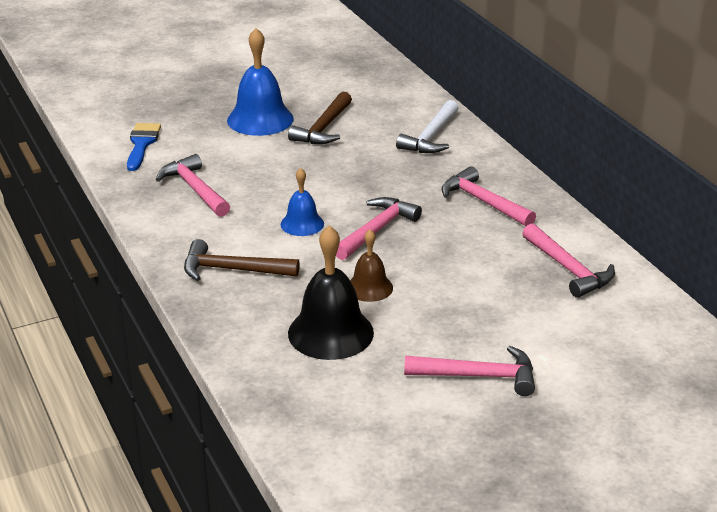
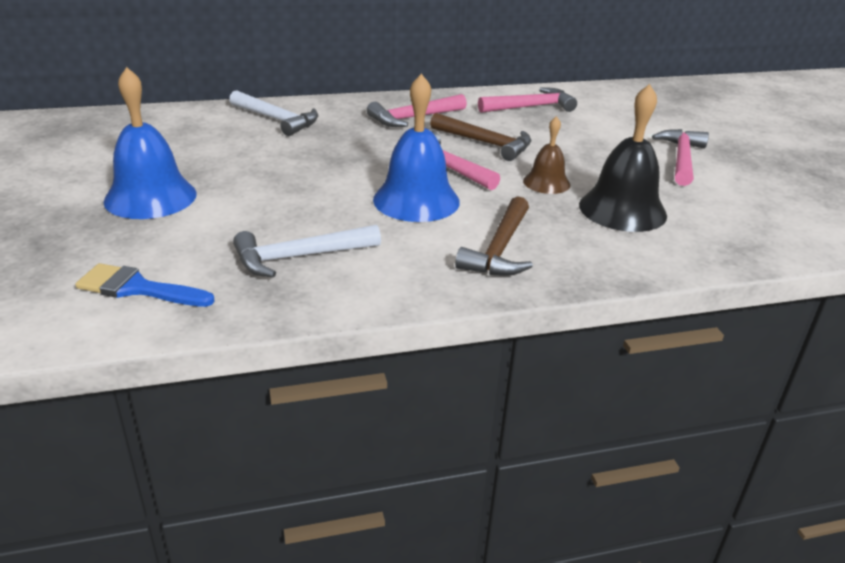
camera: 80 degrees left, 0 degrees up
(195, 189) = (299, 257): pink hammer -> white hammer
(302, 224) = (416, 200): blue bell -> blue bell, size x1.74
(323, 128) = (210, 164): brown hammer -> brown hammer (485, 143)

